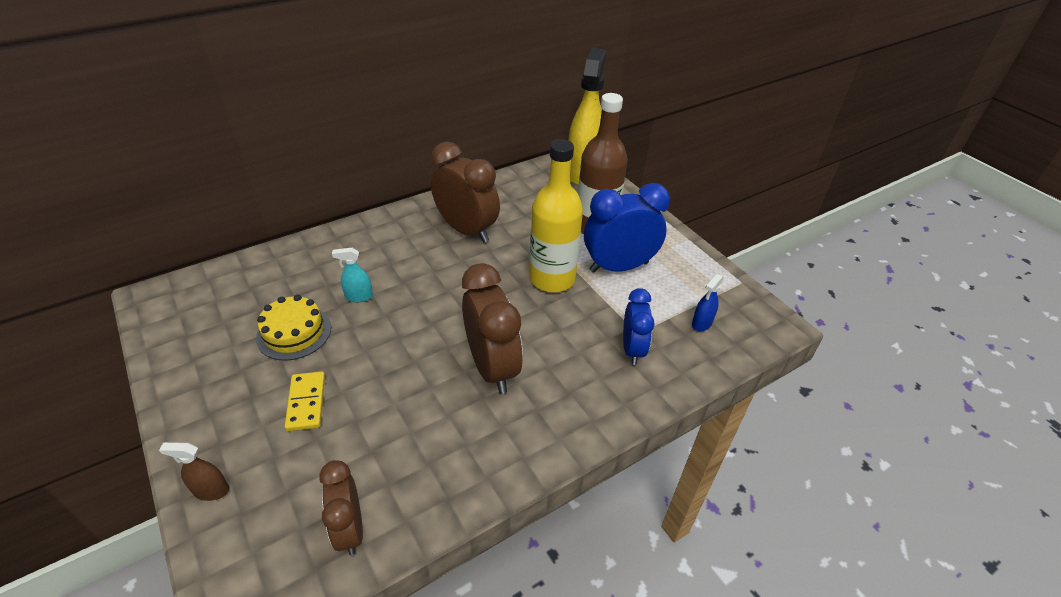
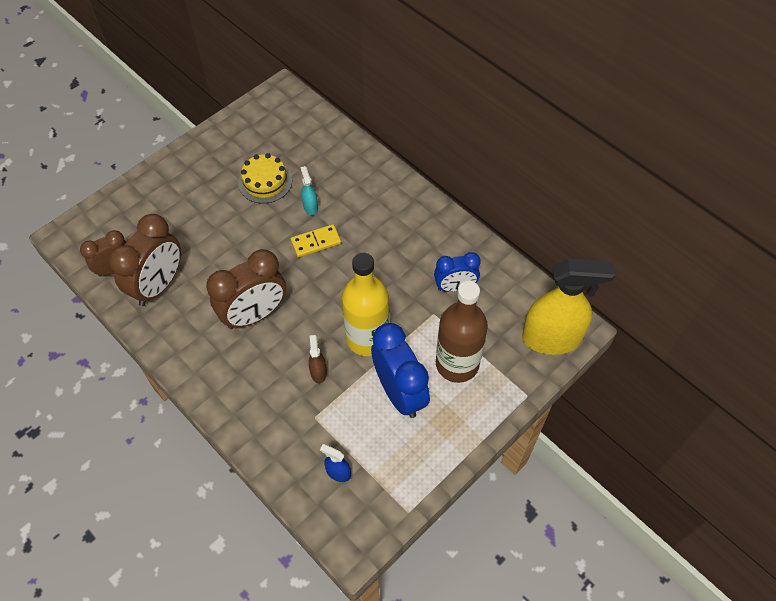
camera: 80 degrees right, 15 degrees up
(211, 490) = (135, 192): brown spray bottle -> brown spray bottle (318, 372)
(306, 402) = (204, 212): yellow domino -> yellow domino (316, 242)
(466, 230) = (416, 256): brown clock -> brown clock (158, 285)
(632, 349) = (293, 415): blue clock -> blue clock (455, 287)

